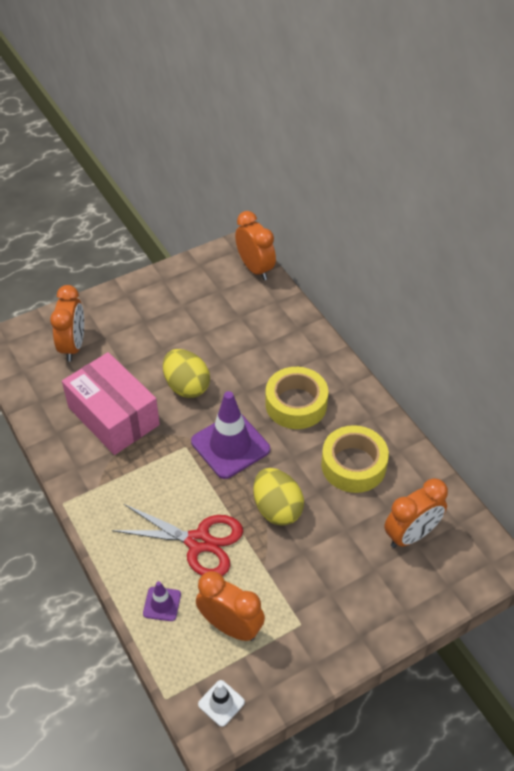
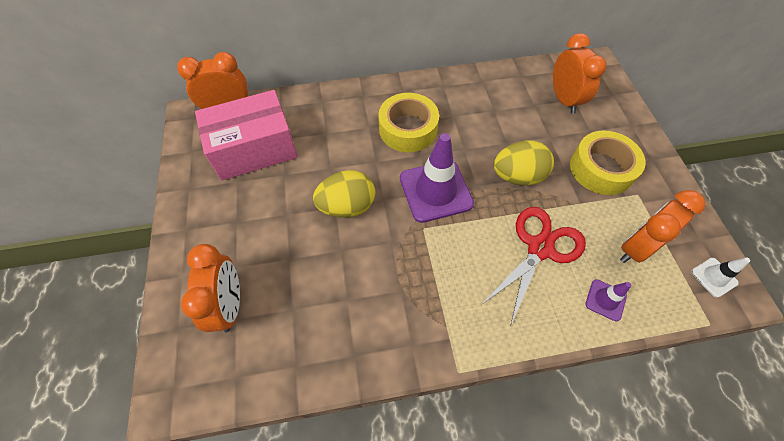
camera: 70 degrees left, 10 degrees up
(73, 346) = (230, 305): orange clock -> orange clock turned 60 degrees clockwise
(113, 416) = (356, 286): pink box -> pink box (254, 149)
(353, 465) = (487, 112): yellow tape -> yellow tape (601, 169)

